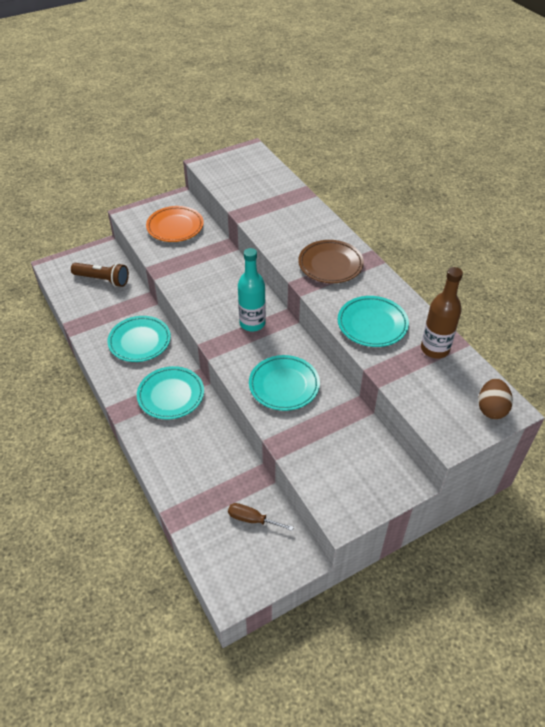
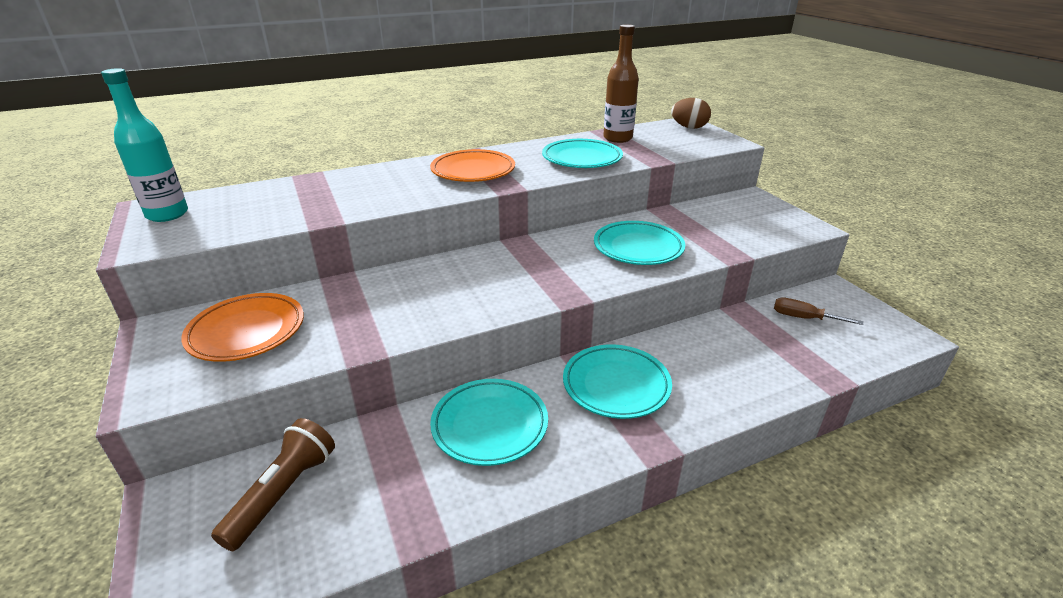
camera: 85 degrees left, 15 degrees down
(252, 323) = (524, 264): turquoise bottle -> turquoise bottle (167, 214)
(252, 519) = (803, 318): brown screwdriver -> brown screwdriver turned 90 degrees clockwise
(330, 265) = (473, 171): brown plate -> orange plate

